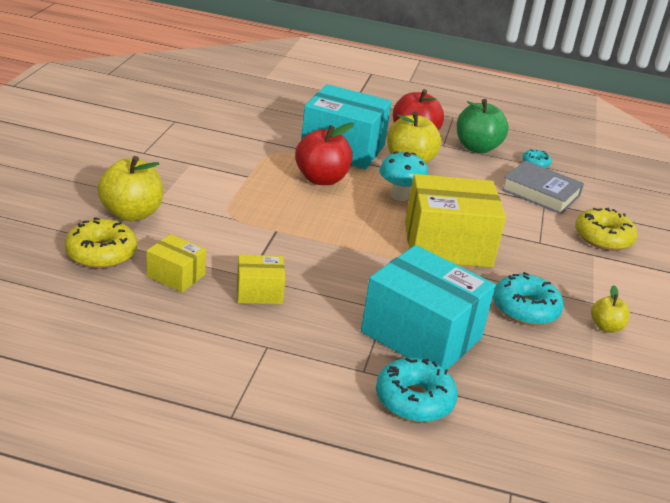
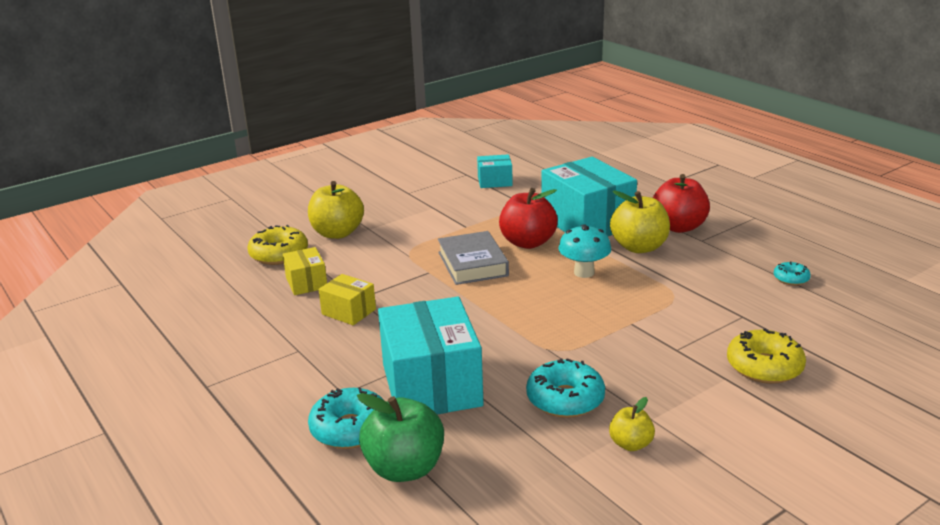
camera: 45 degrees right, 5 degrees down
(212, 124) = (495, 181): none -> turquoise box
(447, 244) = (569, 324): yellow box -> none
(477, 148) = (738, 250): green apple -> green apple (404, 468)
(540, 193) = (752, 307): grey book -> grey book (472, 264)

